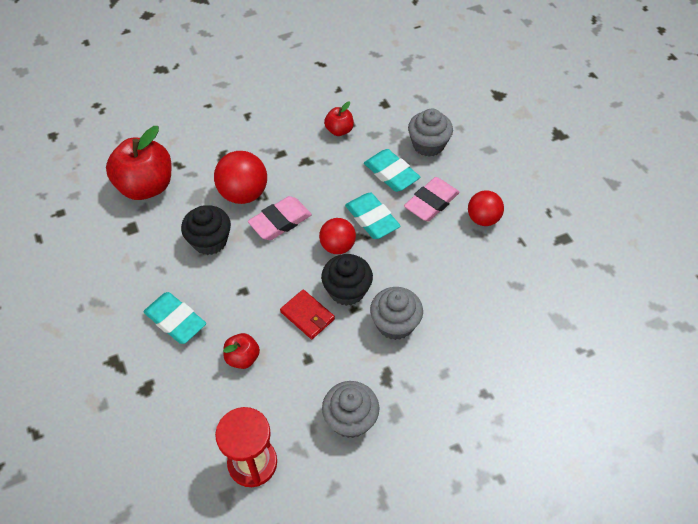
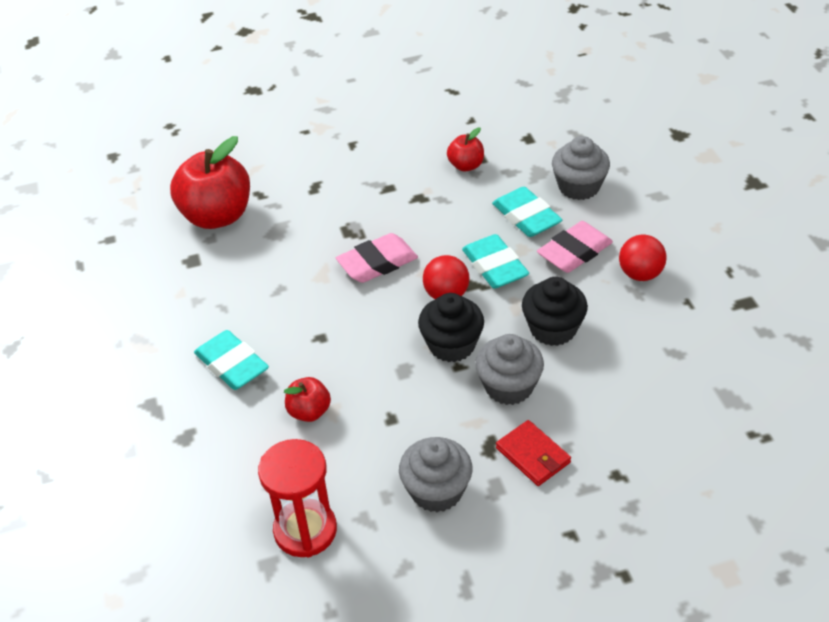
camera: 10 degrees right, 10 degrees down
(210, 241) = (286, 280): black cupcake -> black cupcake (553, 329)
(243, 193) = (336, 230): red ball -> none
(307, 315) = (397, 370): red wallet -> red wallet (533, 455)

